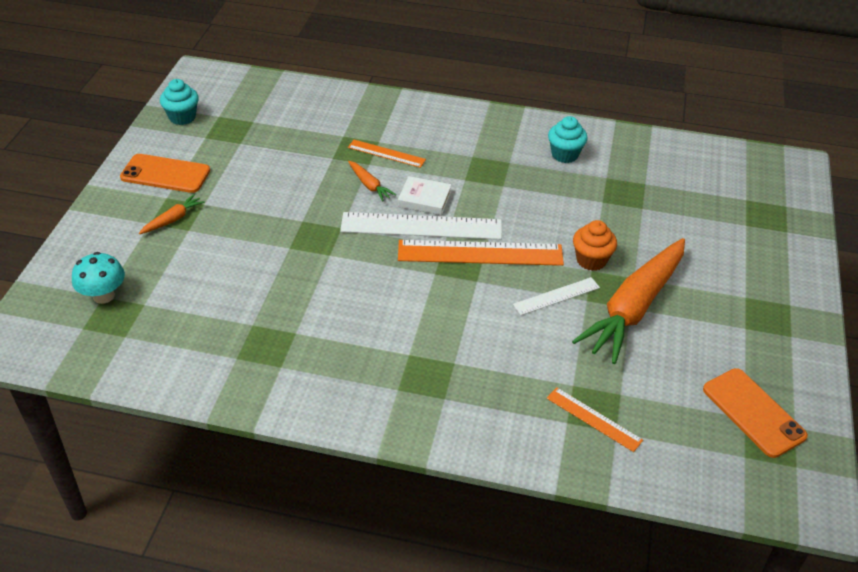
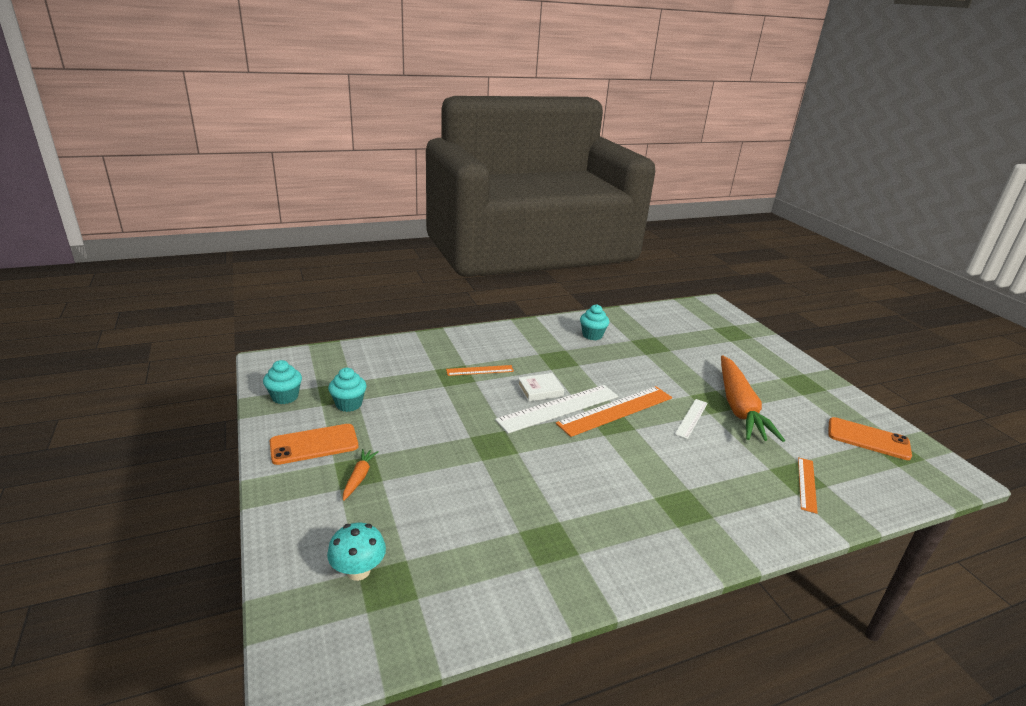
camera: 35 degrees left, 15 degrees down
(228, 145) = (349, 404): none -> turquoise cupcake
(369, 185) = (492, 394): orange carrot -> none
(591, 260) = (682, 389): orange cupcake -> none
(593, 419) = (807, 484): orange ruler -> orange ruler turned 75 degrees counterclockwise

